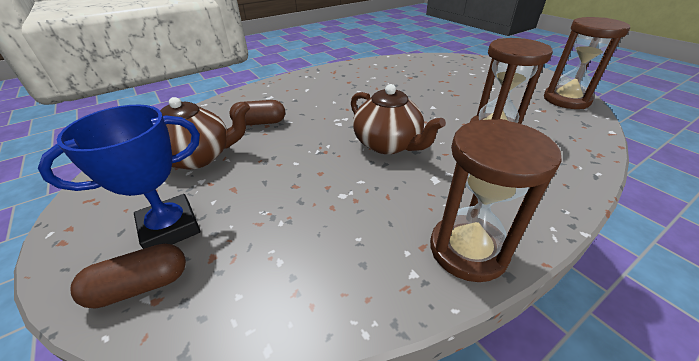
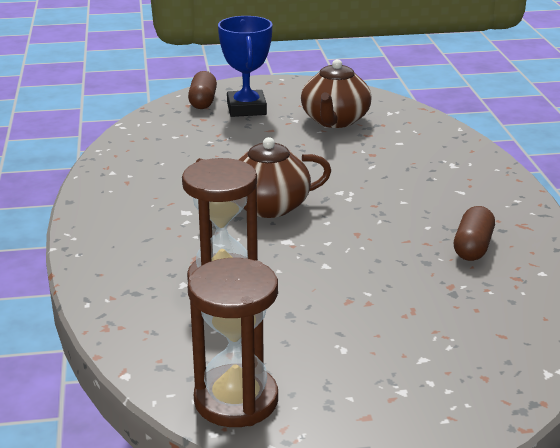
camera: 115 degrees right, 10 degrees down
(260, 123) = (381, 151): brown capsule -> brown capsule (473, 247)
(468, 250) = (103, 195): brown hourglass -> none

